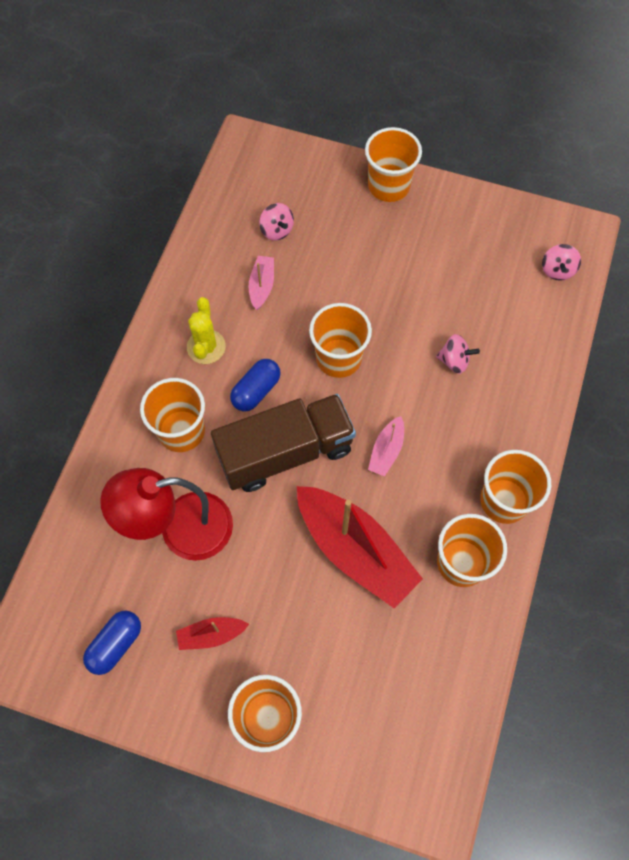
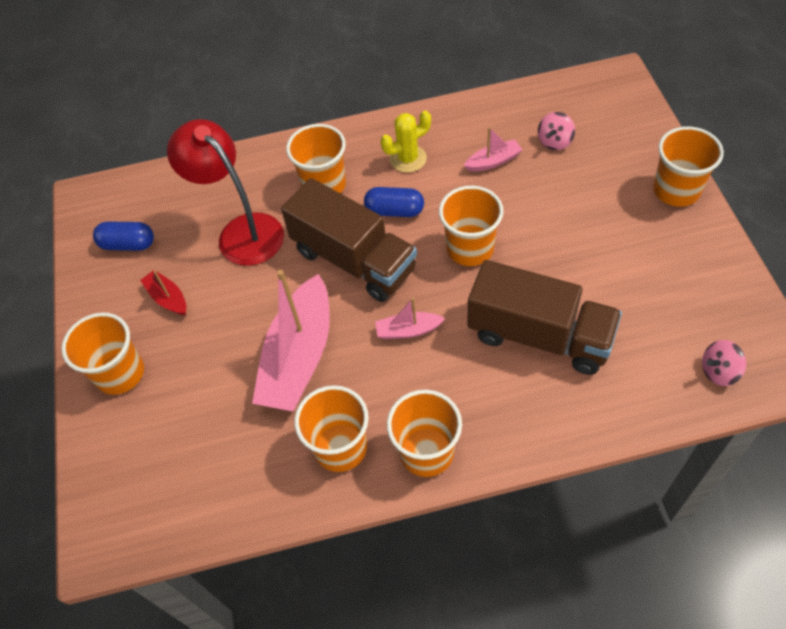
camera: 65 degrees right, 10 degrees down
(355, 550) = (299, 357): red boat -> pink boat
(454, 361) = (539, 335): pink spinning top -> brown truck

